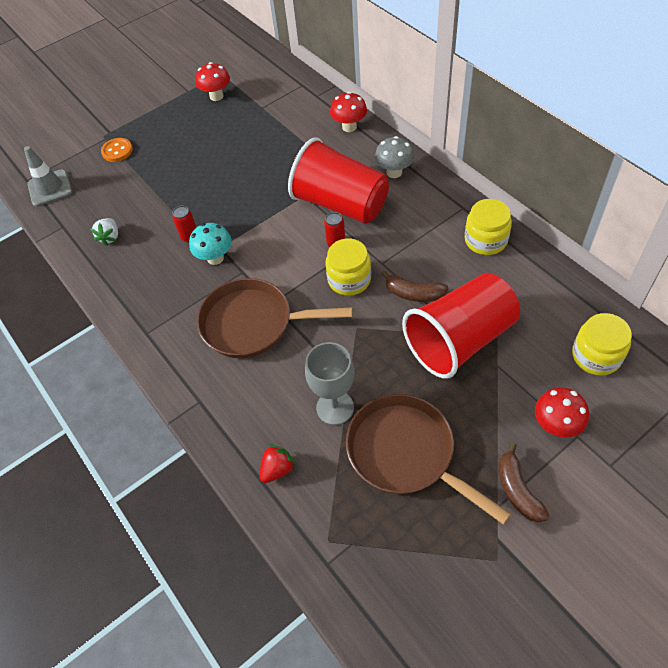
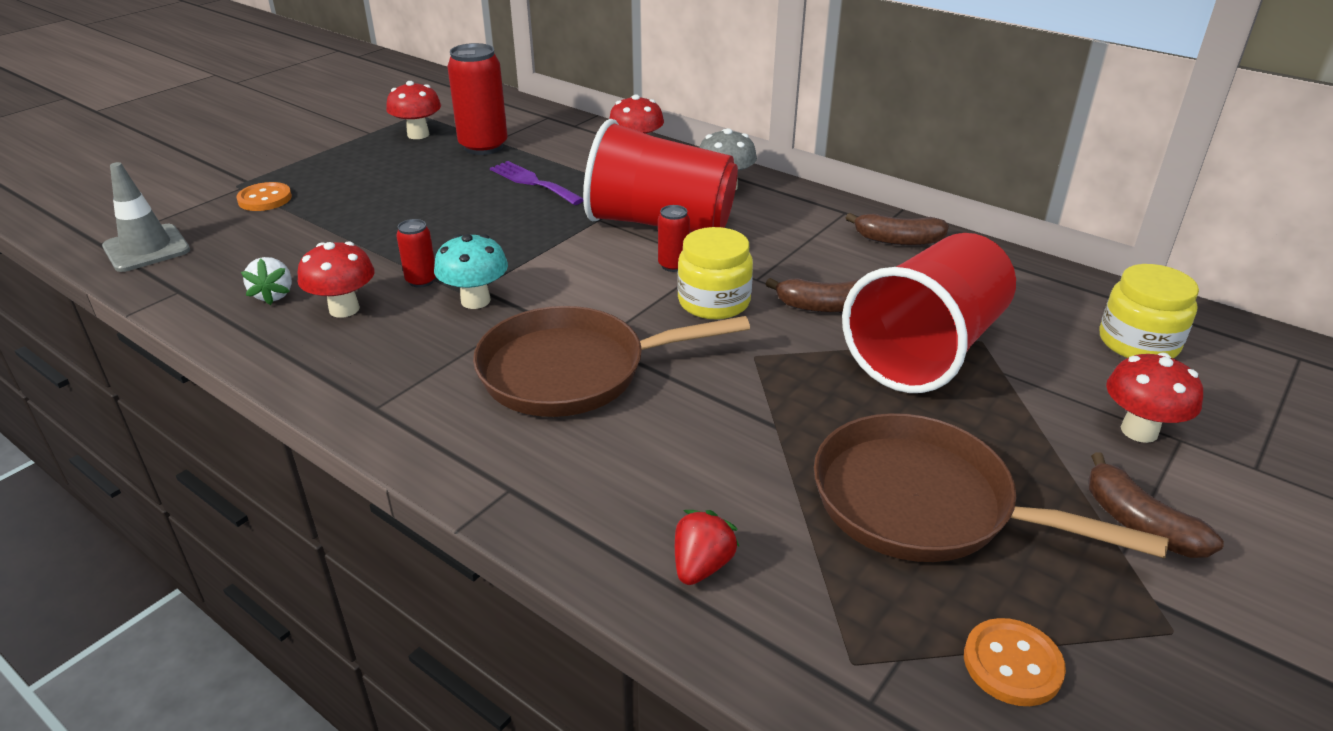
camera: 20 degrees left, 20 degrees down
(144, 254) = (344, 309): none -> red mushroom
(253, 113) = (483, 147): none -> red can
(275, 153) = (533, 182): none -> purple fork
(335, 407) = (767, 461): grey goblet -> none
(404, 559) = (1012, 664): none -> orange button
(485, 240) = (898, 240): yellow jar -> brown banana

